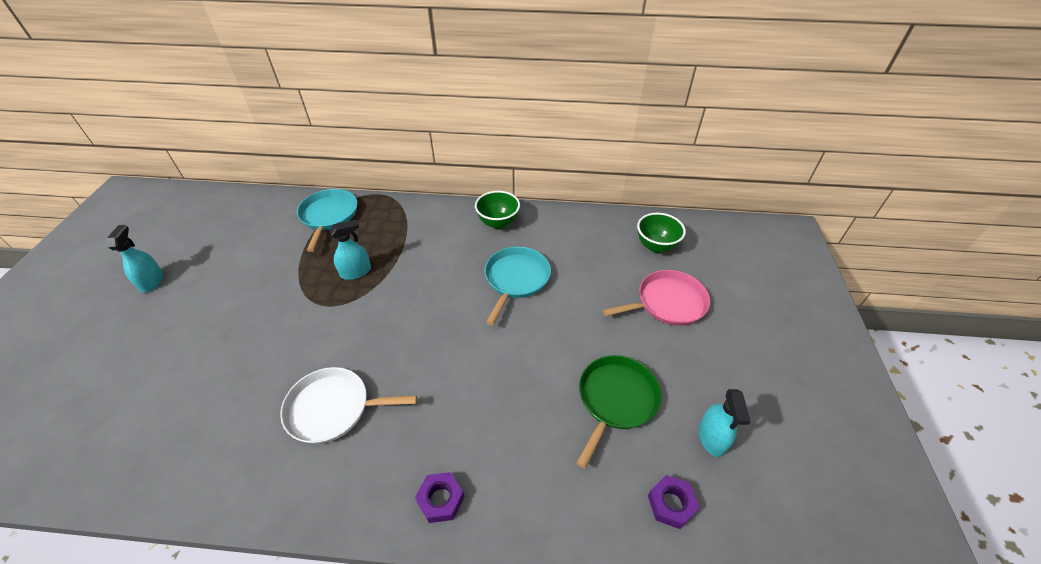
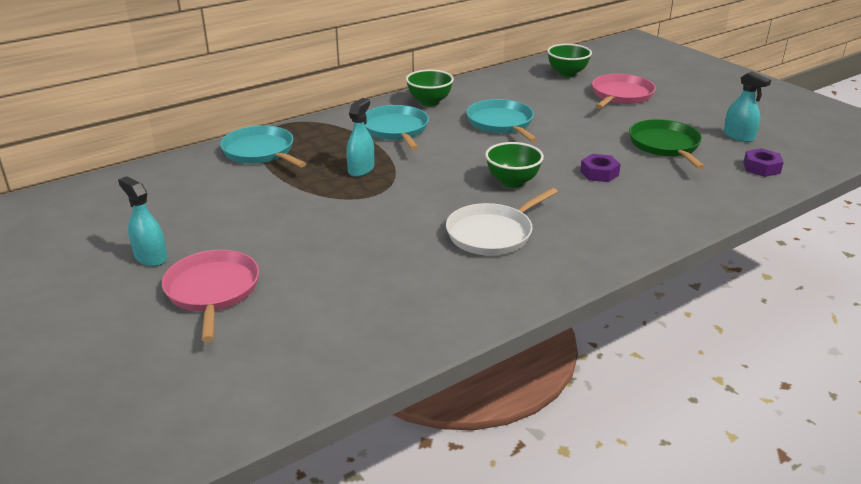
camera: 40 degrees left, 15 degrees down
(131, 337) = (212, 291): none -> pink pan
(427, 357) = (512, 182): none -> green bowl
(434, 241) = (396, 130): none -> turquoise pan
(441, 499) = (644, 229): purple nut -> purple nut (599, 173)

